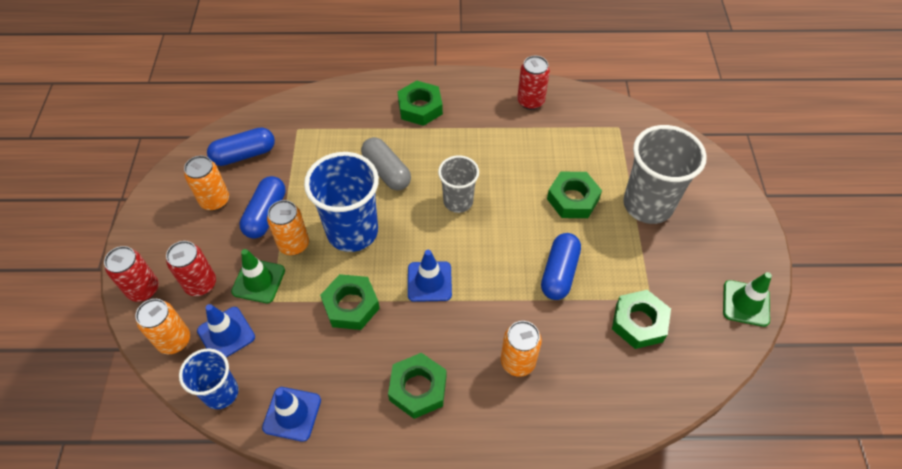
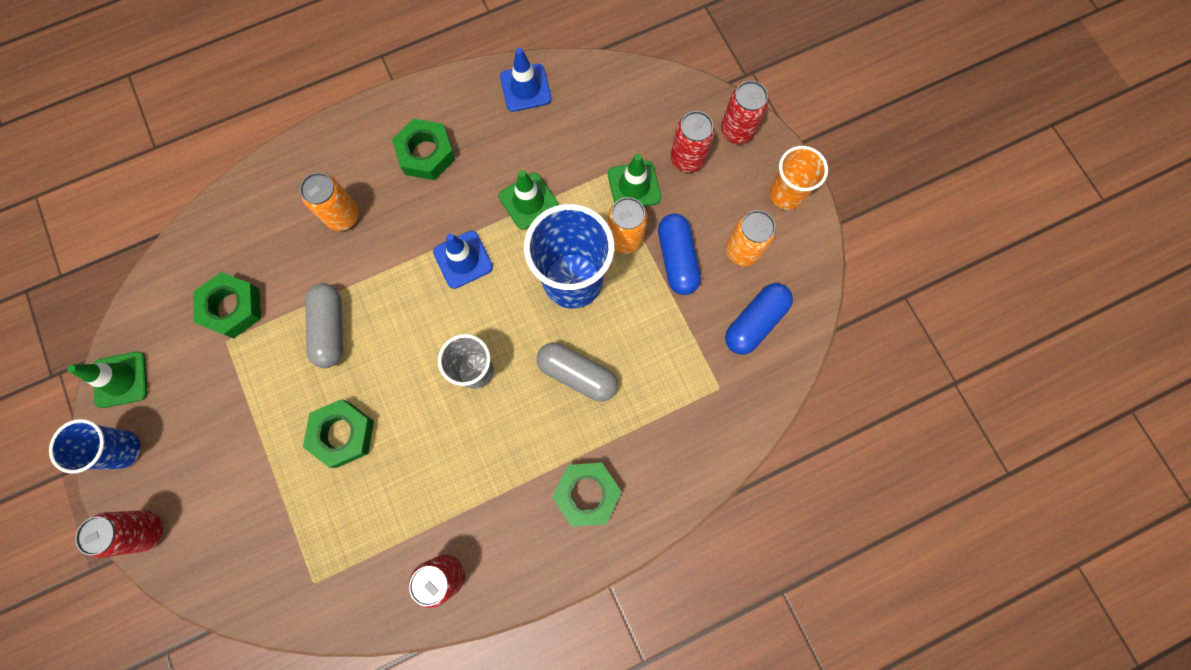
camera: 155 degrees right, 20 degrees up
(150, 225) = (786, 194): none -> orange cup
(174, 340) = (671, 100): orange can -> none
(221, 392) = (597, 78): blue cup -> blue cup (123, 449)
(226, 334) = (629, 126): blue traffic cone -> none
(351, 305) = (528, 201): green nut -> green traffic cone
(559, 273) = (330, 329): blue capsule -> grey capsule
(648, 205) = (250, 466): grey cup -> none
(732, 195) = (147, 530): none -> red can

